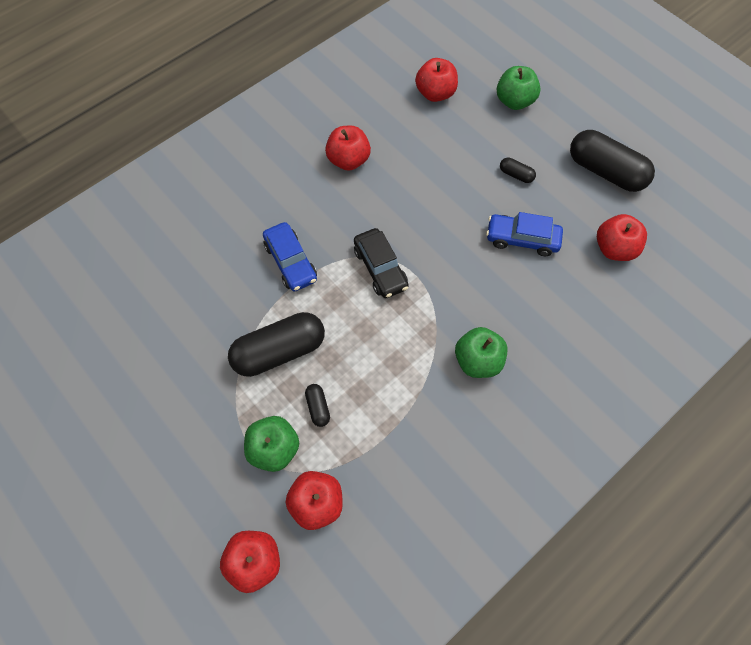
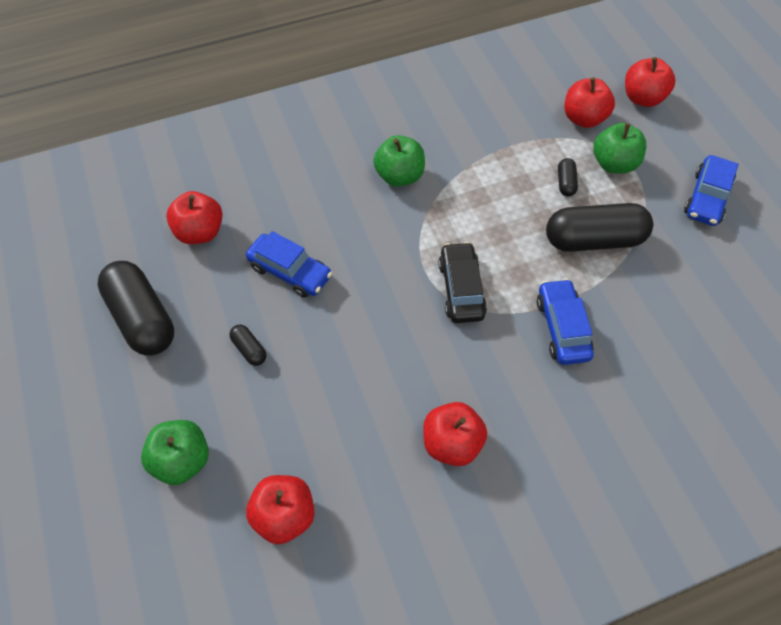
camera: 160 degrees left, 5 degrees down
(175, 436) = (707, 198): none -> blue car

